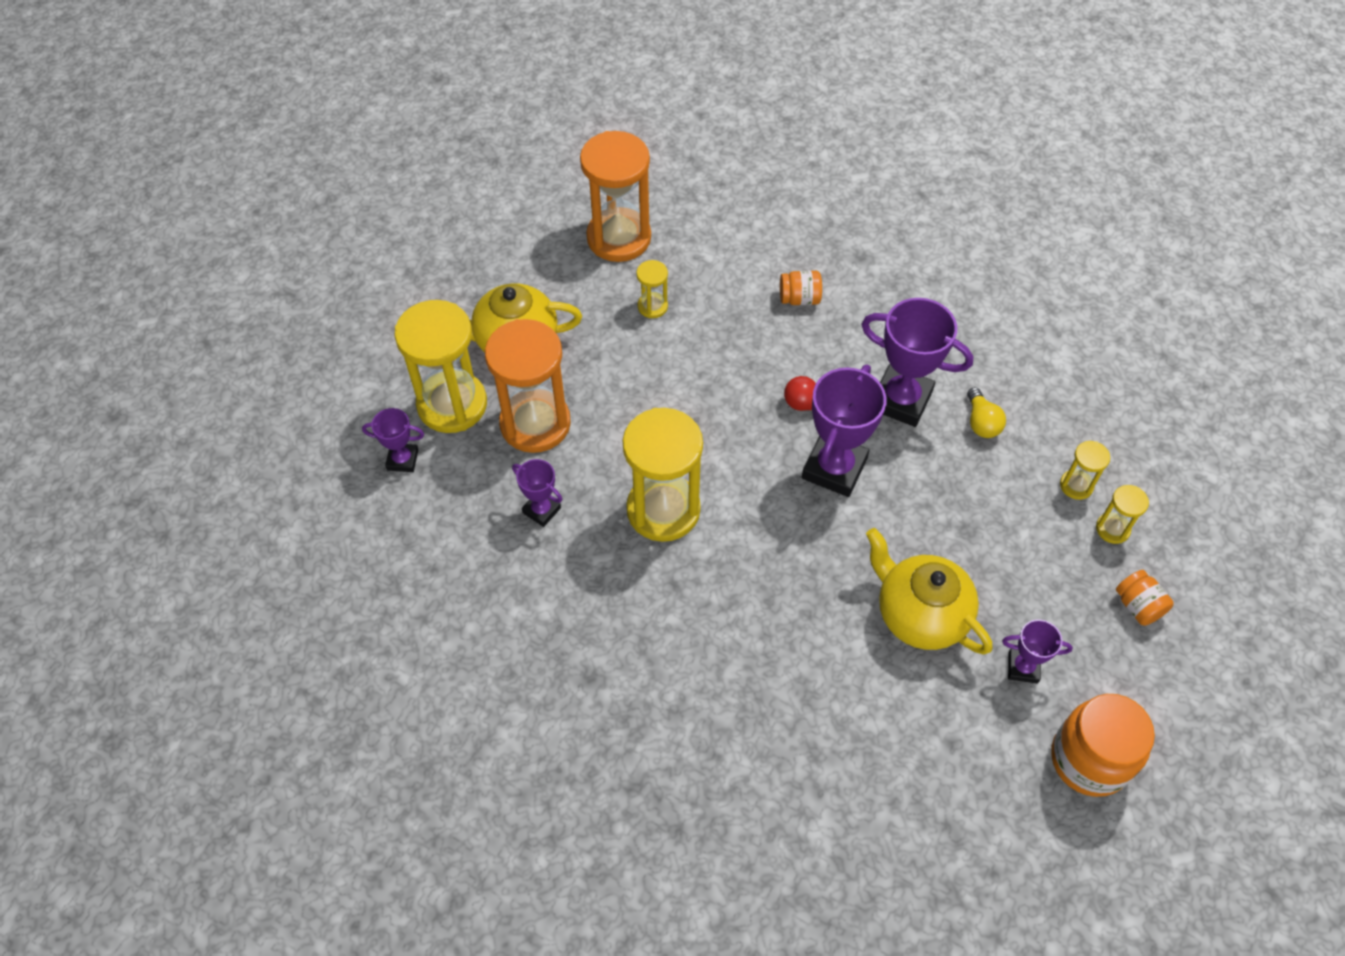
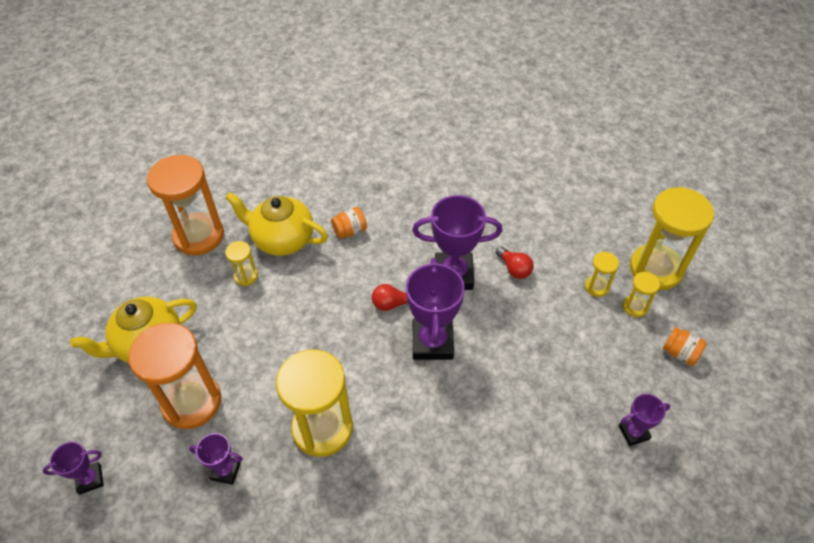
camera: 25 degrees left, 5 degrees down
(452, 404) = (116, 414): yellow hourglass -> yellow hourglass (655, 269)
(919, 614) = (545, 425): yellow teapot -> yellow teapot (282, 239)
(981, 422) = (514, 268): yellow light bulb -> red light bulb
(1089, 759) = (713, 481): orange jar -> none

